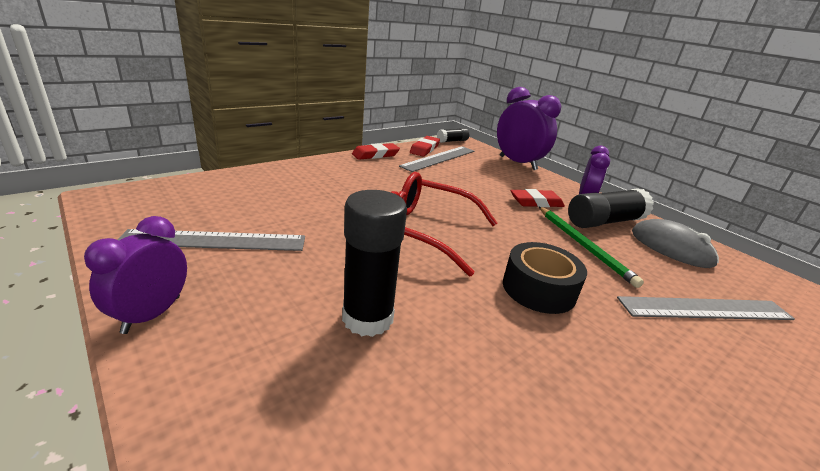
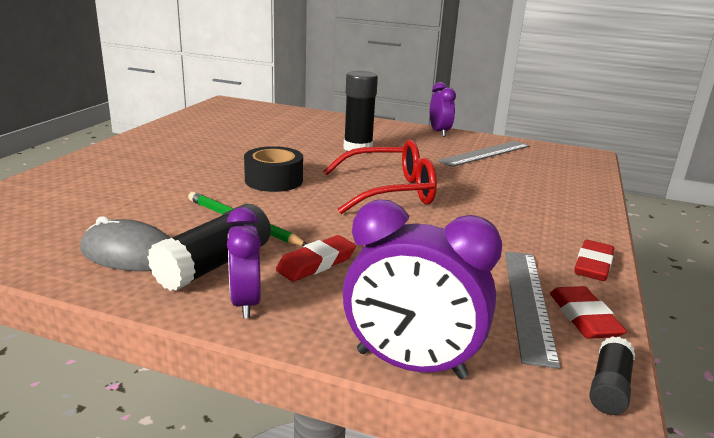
camera: 150 degrees right, 5 degrees down
(705, 309) = (134, 201): grey ruler -> none

